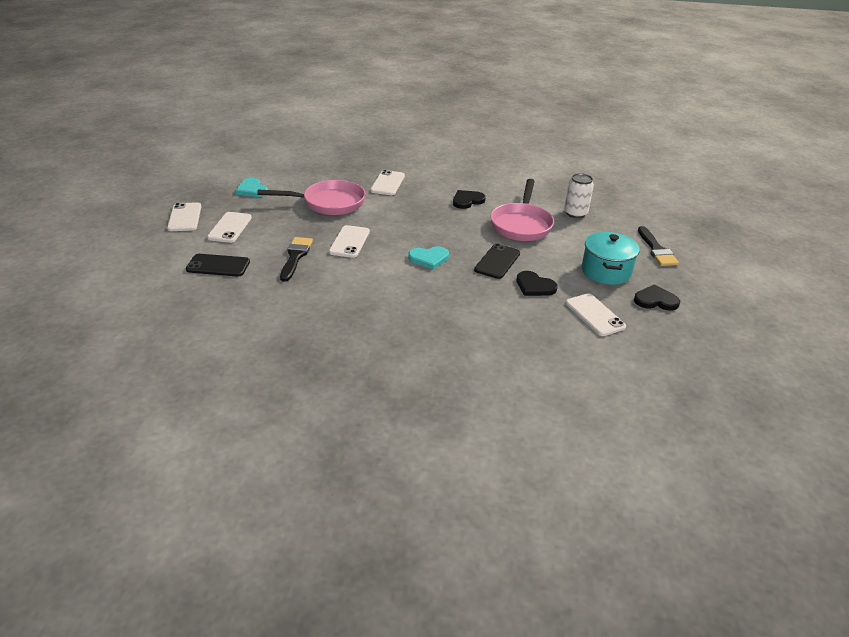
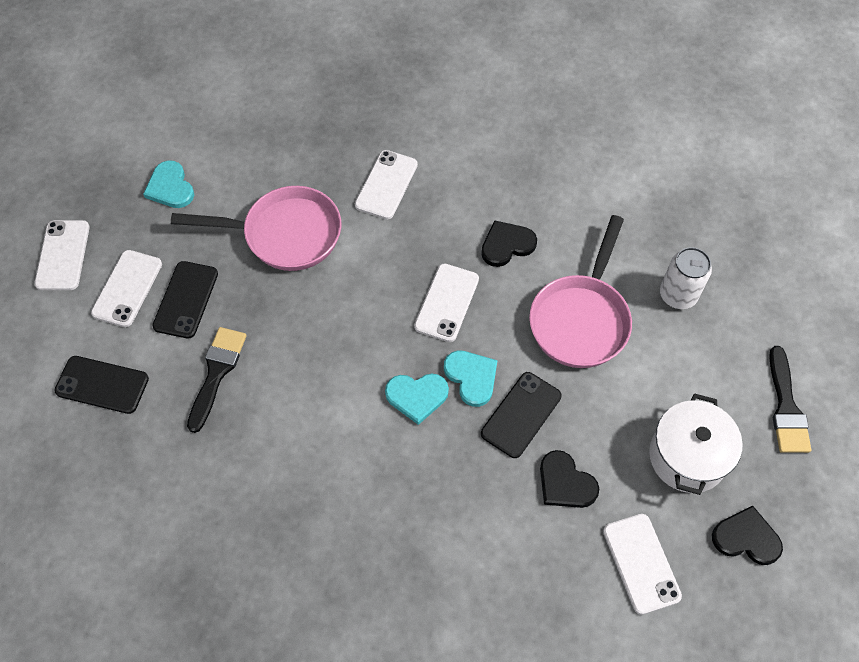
camera: 10 degrees right, 25 degrees up
(270, 230) = (186, 300): none -> black phone
(349, 242) = (302, 342): white phone -> white phone (447, 303)
(461, 249) = (471, 377): none -> turquoise heart
(606, 271) = (687, 456): turquoise pot -> white pot

